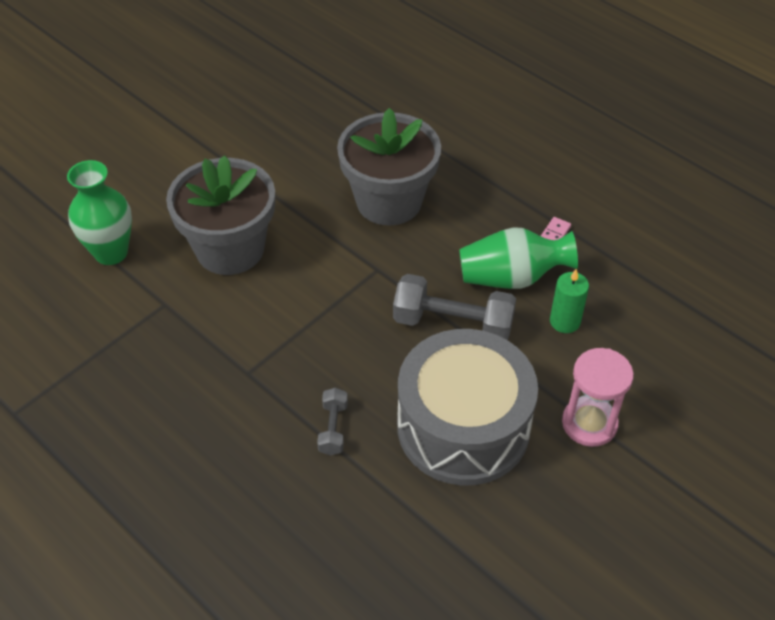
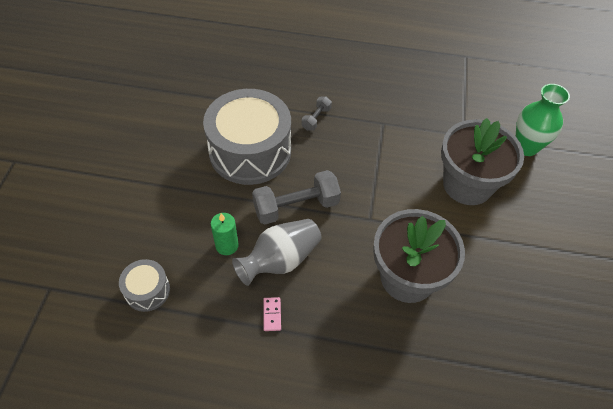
camera: 145 degrees right, 5 degrees up
(333, 428) = (316, 119): grey dumbbell -> grey dumbbell turned 60 degrees clockwise
(511, 278) = (280, 260): green vase -> grey vase
(589, 423) = (180, 187): pink hourglass -> none
(681, 318) = (147, 290): none -> grey drum

